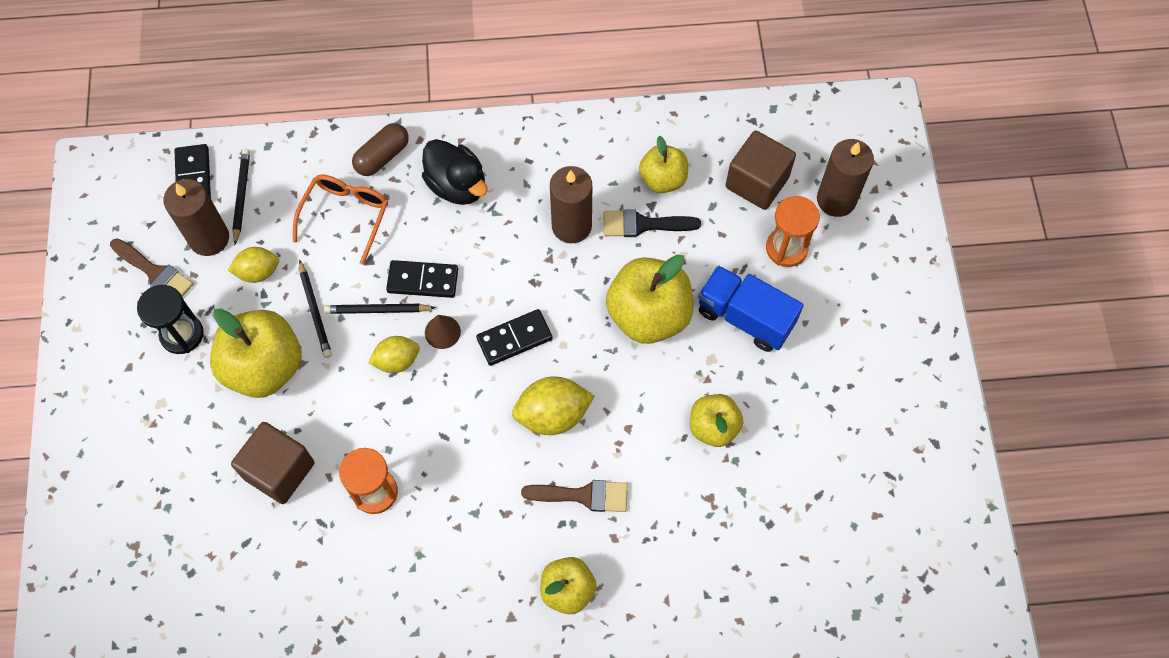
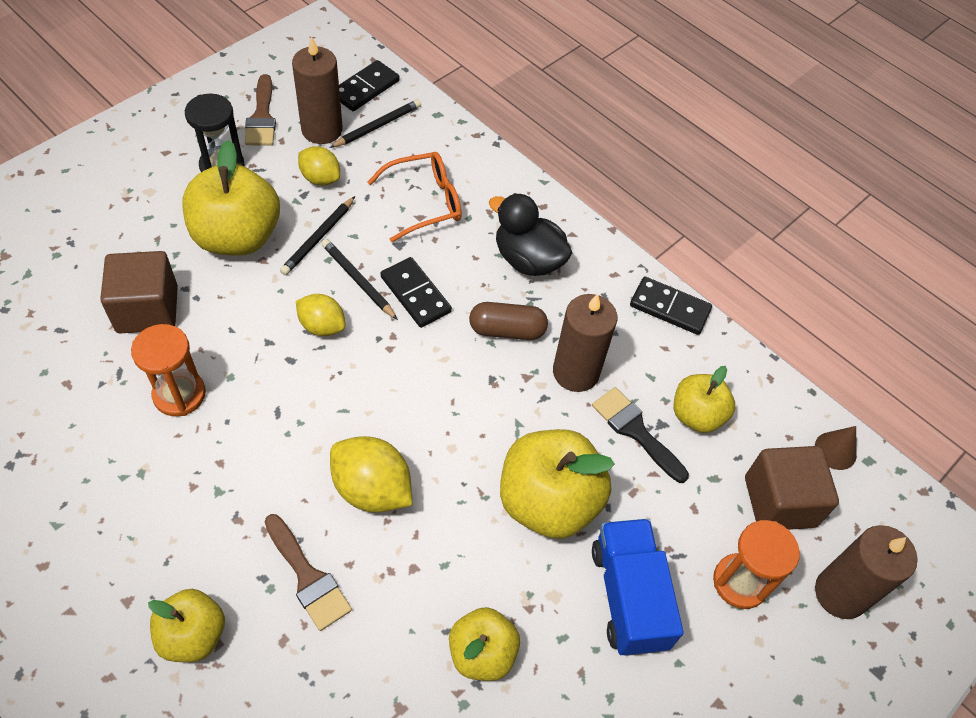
camera: 45 degrees right, 10 degrees down
(382, 156) = (502, 191): brown capsule -> brown capsule (507, 330)
(442, 332) = (379, 342): brown cone -> brown cone (835, 450)
(457, 185) = (528, 259): black duck -> black duck turned 120 degrees clockwise
(514, 339) = (422, 403): black domino -> black domino (669, 308)

